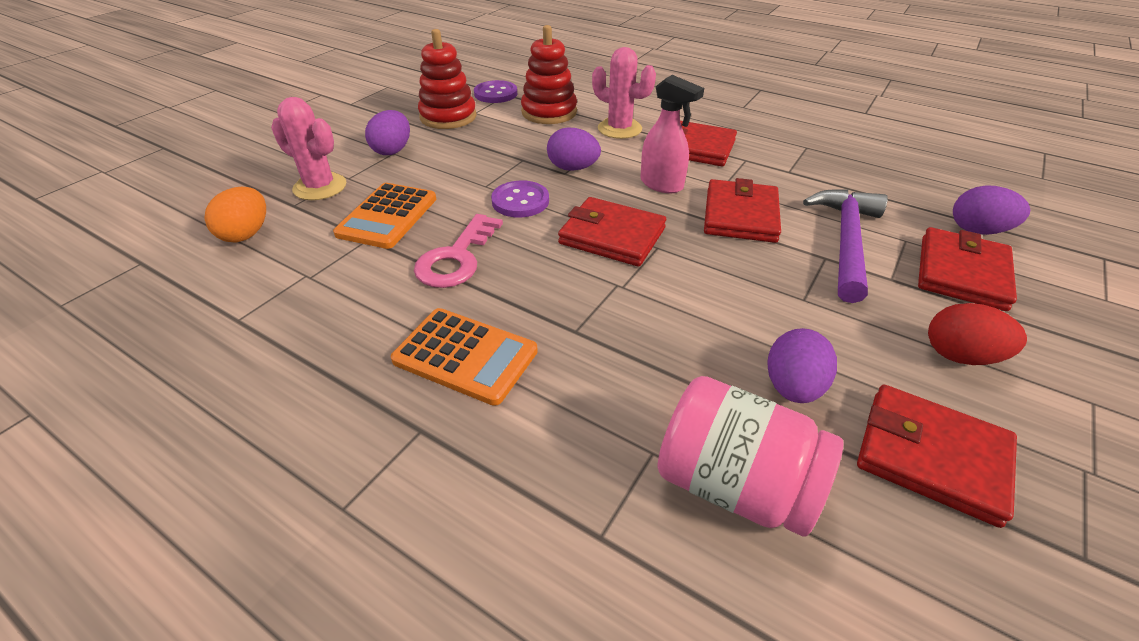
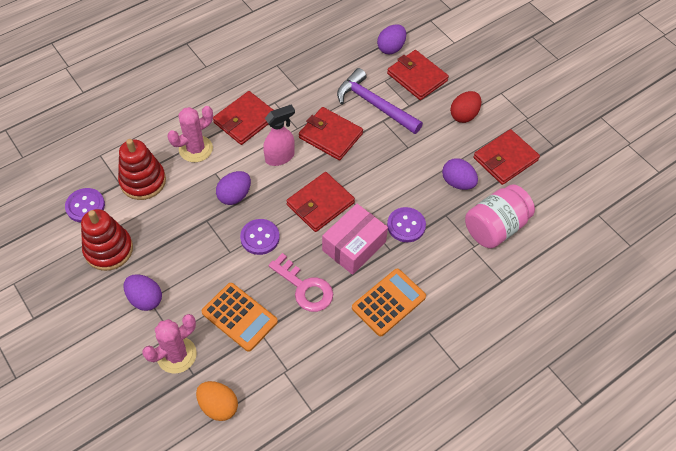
camera: 70 degrees left, 15 degrees up
(557, 287) = (354, 246): none -> pink box
(638, 338) = (406, 225): none -> purple button

